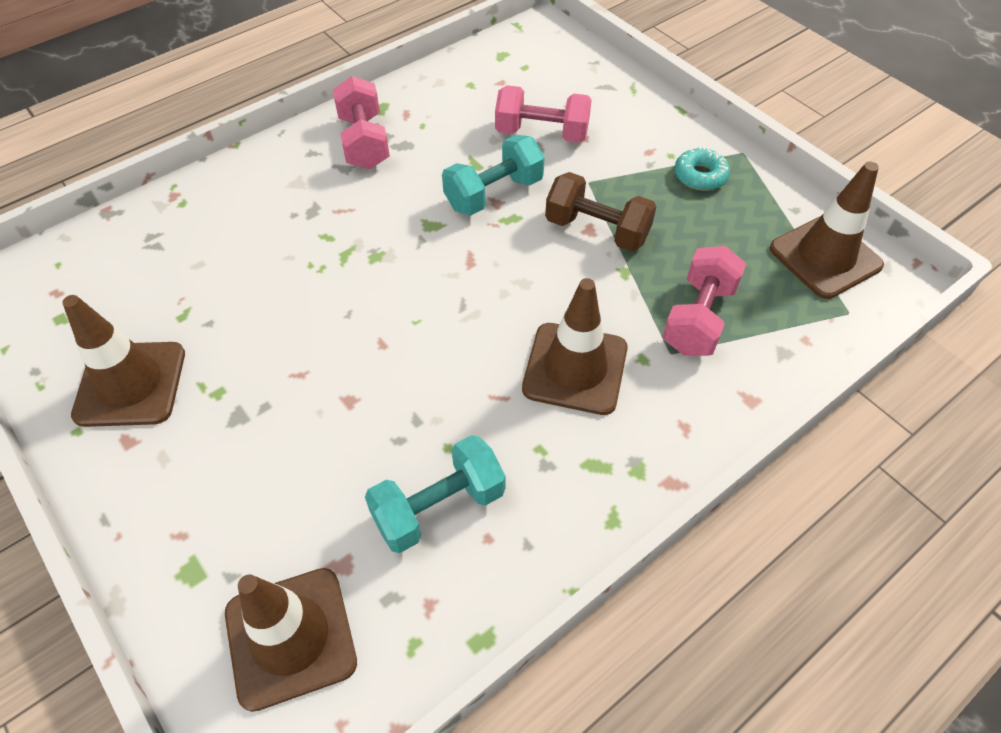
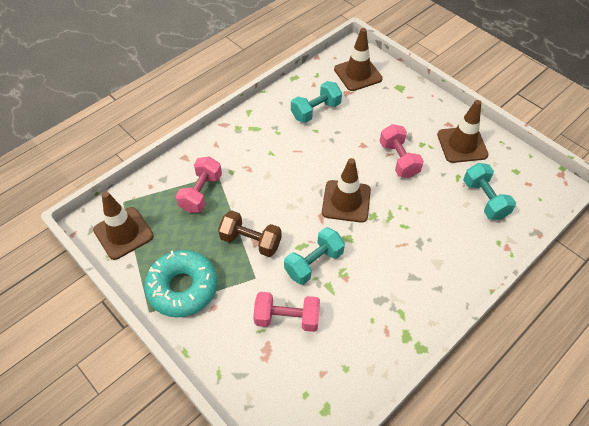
camera: 175 degrees right, 0 degrees up
(159, 269) = (484, 199): none -> turquoise dumbbell
(364, 142) = (407, 300): pink dumbbell -> pink dumbbell (398, 160)
(575, 368) = (263, 165): brown traffic cone -> brown traffic cone (346, 201)
(700, 176) = (183, 287): turquoise donut -> turquoise donut, size x2.04

